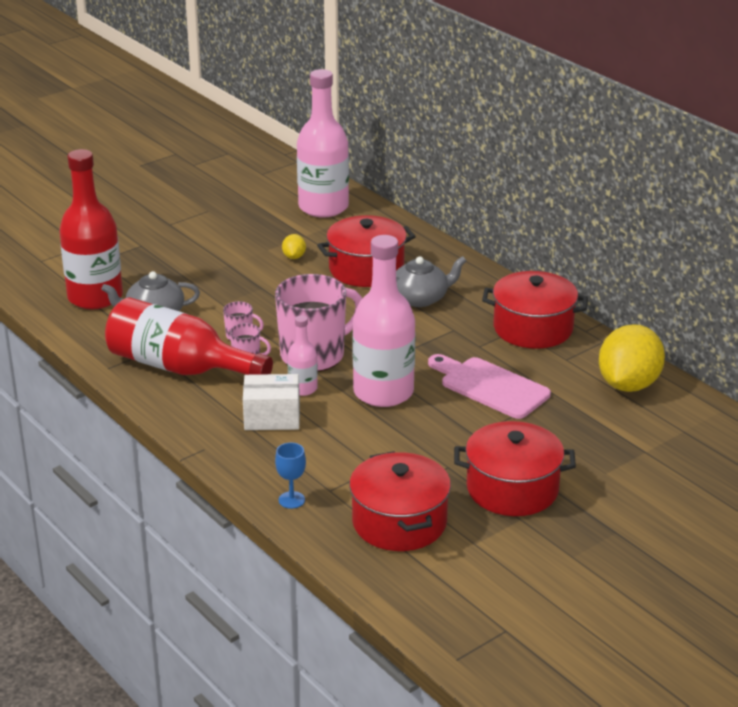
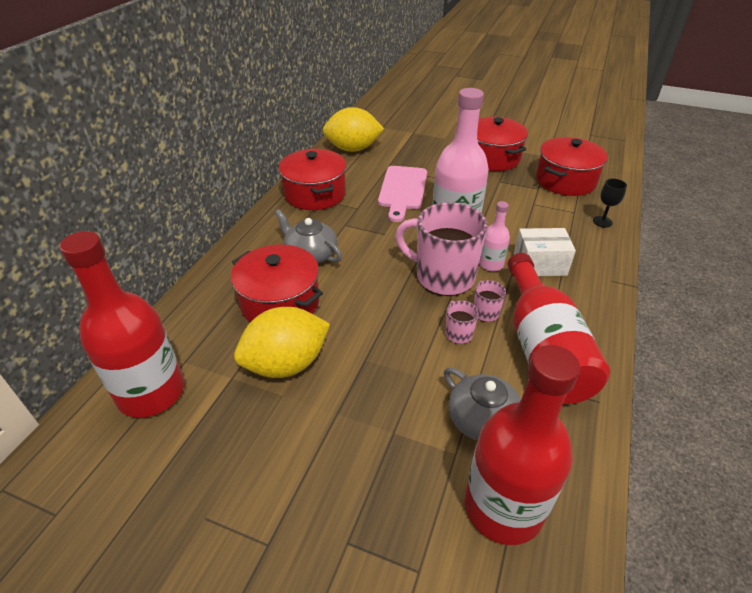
camera: 120 degrees left, 10 degrees up
(272, 417) = (539, 264): white box -> white box turned 60 degrees counterclockwise
(291, 500) = (602, 221): blue goblet -> black goblet
(294, 257) = (286, 364): yellow lemon -> yellow lemon, size x2.35
(323, 207) = (151, 392): pink bottle -> red bottle

